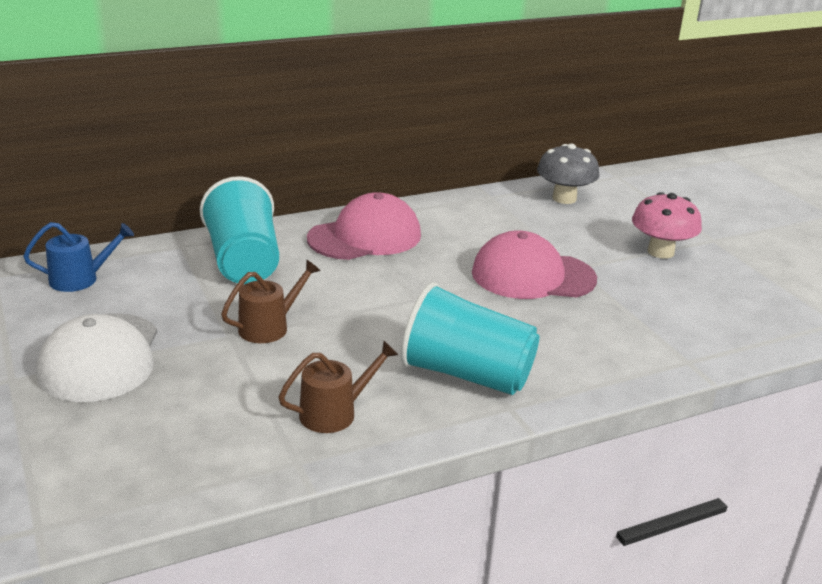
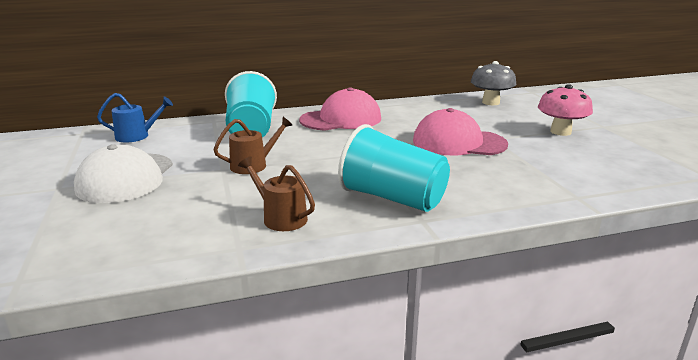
camera: 10 degrees right, 5 degrees down
(334, 413) = (281, 218): brown watering can -> brown watering can turned 120 degrees counterclockwise

